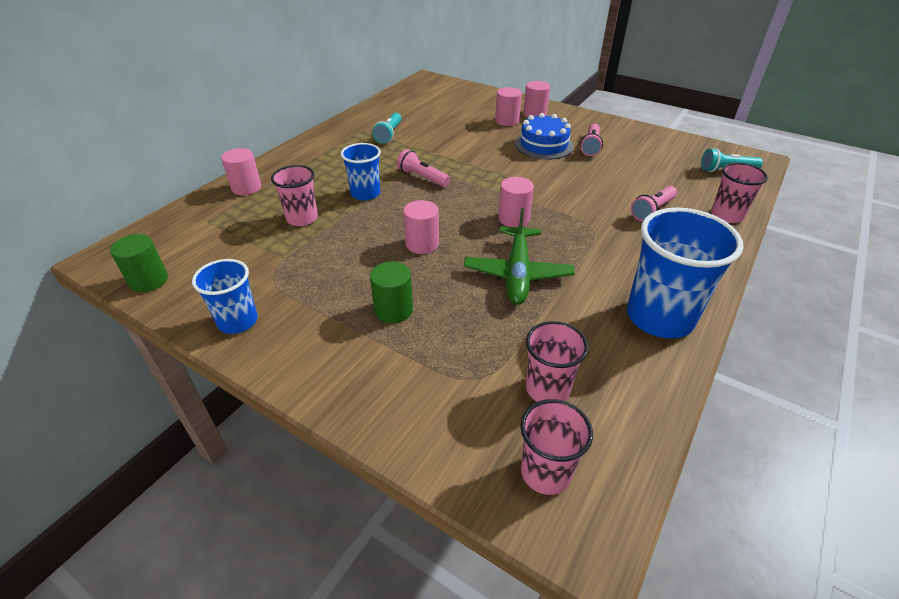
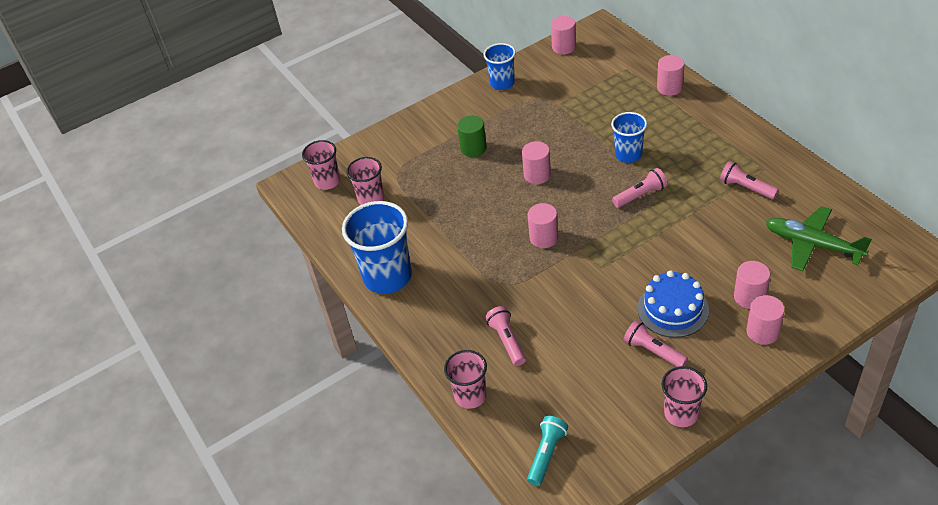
camera: 120 degrees right, 5 degrees up
(149, 280) = (563, 47): green cylinder -> pink cylinder
(302, 218) = (606, 115): pink cup -> pink cup (681, 413)
(389, 134) = (746, 188): turquoise flashlight -> pink flashlight
(517, 273) = (475, 218): green plane -> green plane (813, 245)

